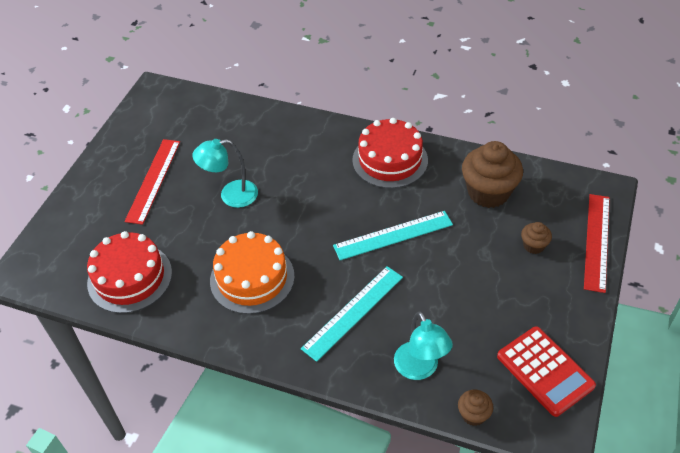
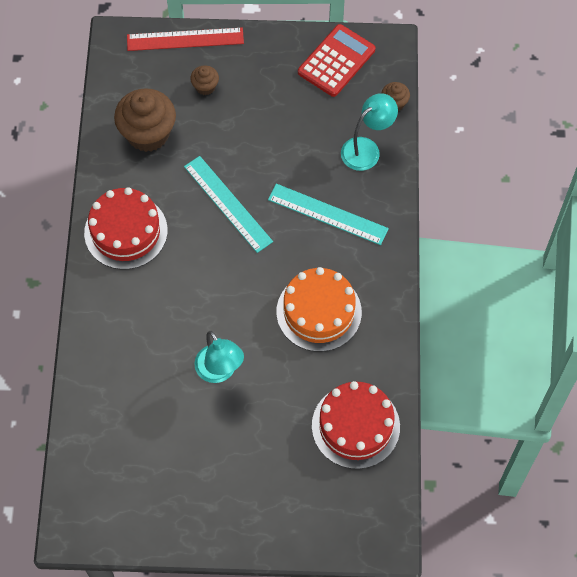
camera: 110 degrees left, 15 degrees up
(153, 180) = (221, 462): red ruler -> none

